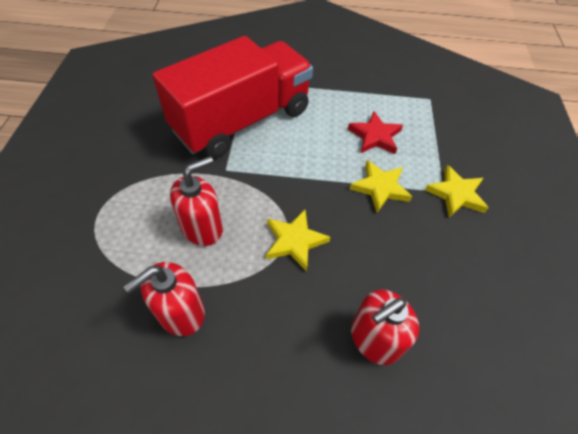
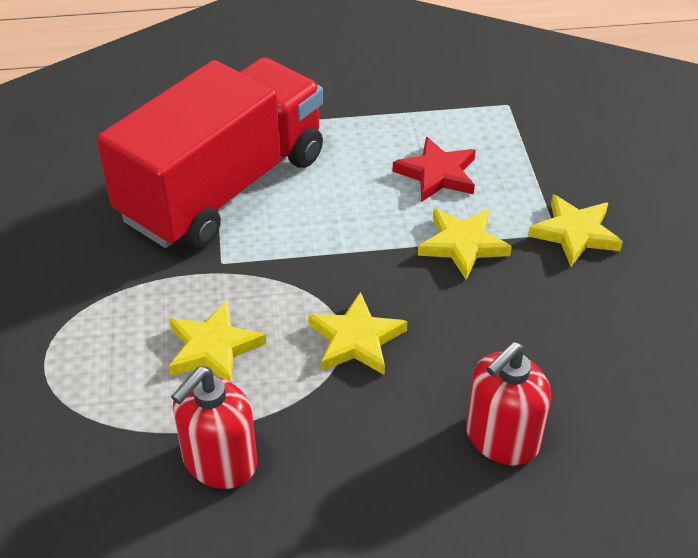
camera: 10 degrees left, 10 degrees down
(202, 227) = (213, 348): red soap dispenser -> yellow star

